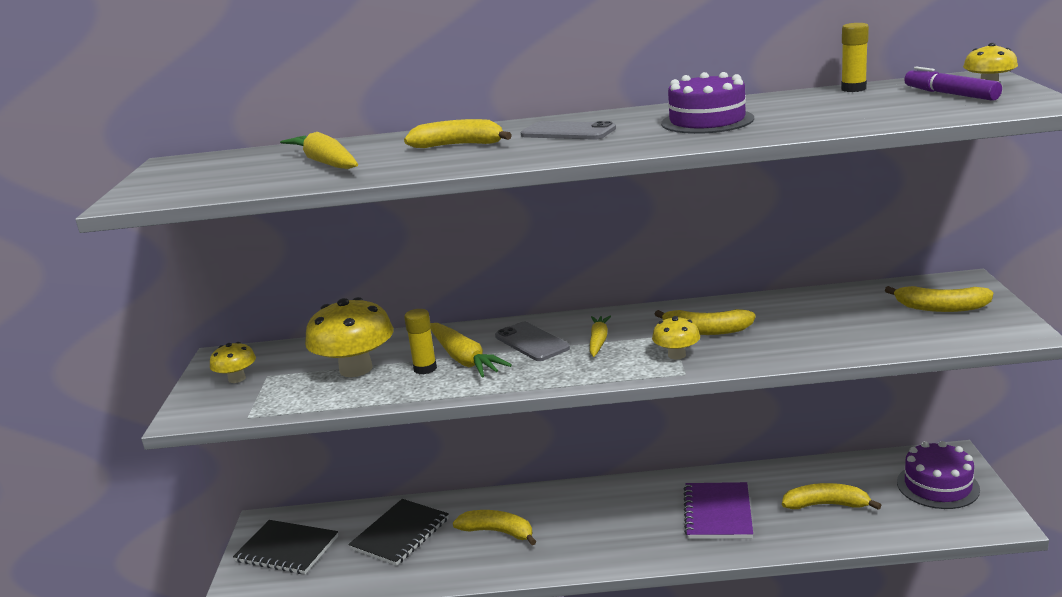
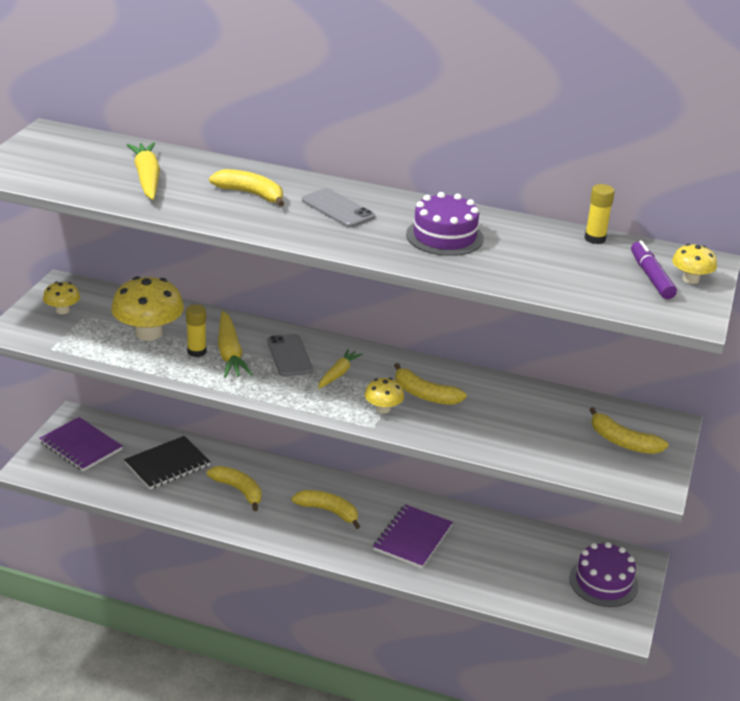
camera: 15 degrees right, 10 degrees up
(287, 549) = (80, 446): black notebook -> purple notebook
(826, 505) = (501, 564): yellow banana -> yellow banana (328, 511)

